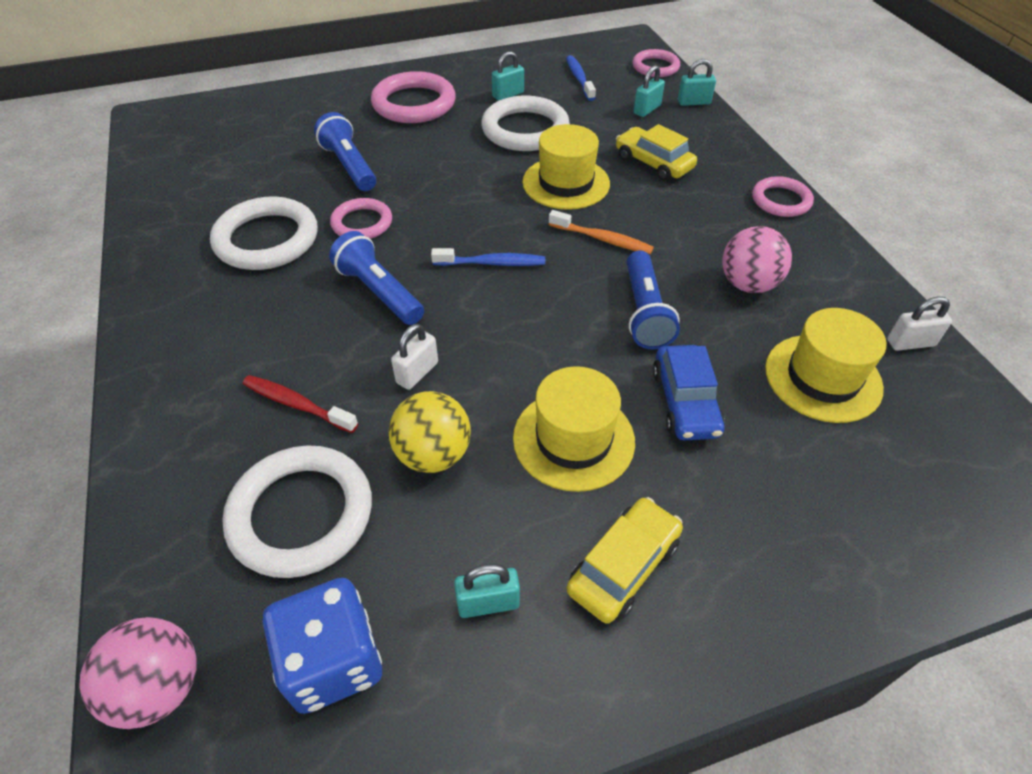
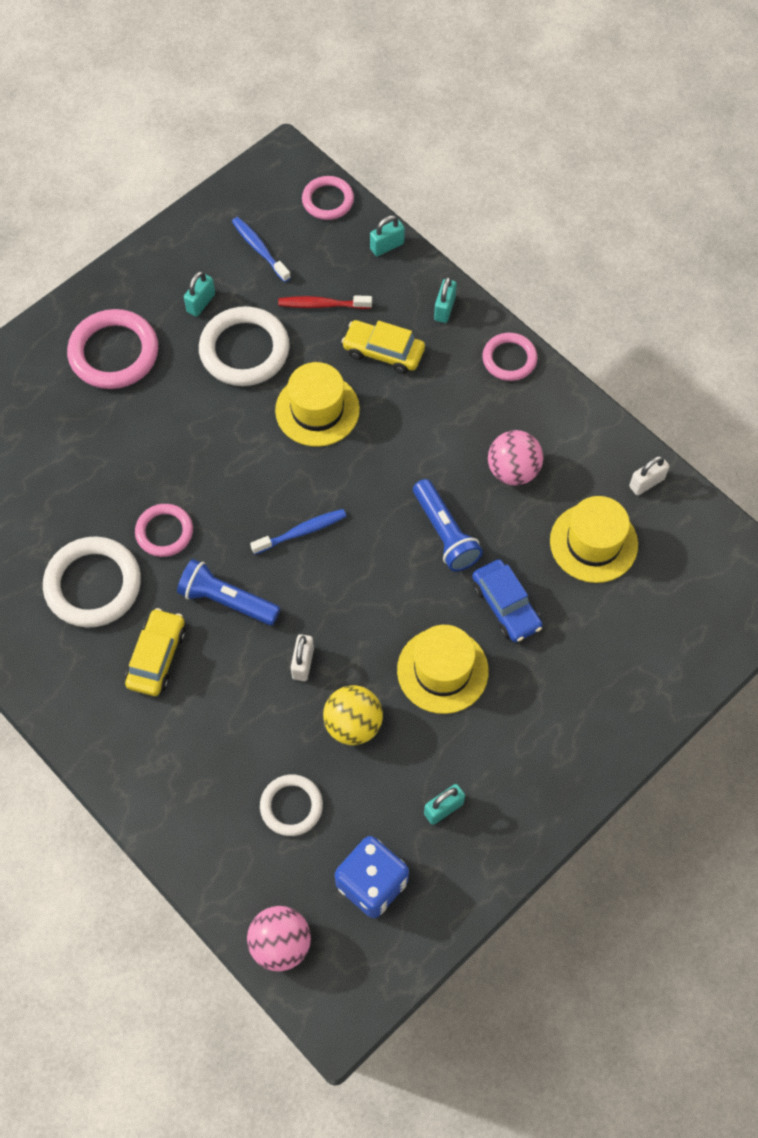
camera: 25 degrees left, 15 degrees up
(297, 404) = (231, 728): red toothbrush -> red toothbrush (322, 305)
(301, 514) = (291, 806): white ring -> white ring, size x0.60
(349, 166) = (106, 466): blue flashlight -> none
(603, 239) = (379, 467): orange toothbrush -> none
(623, 566) = (514, 748): yellow car -> yellow car (157, 657)
(647, 109) = (346, 275): turquoise padlock -> turquoise padlock (444, 309)

